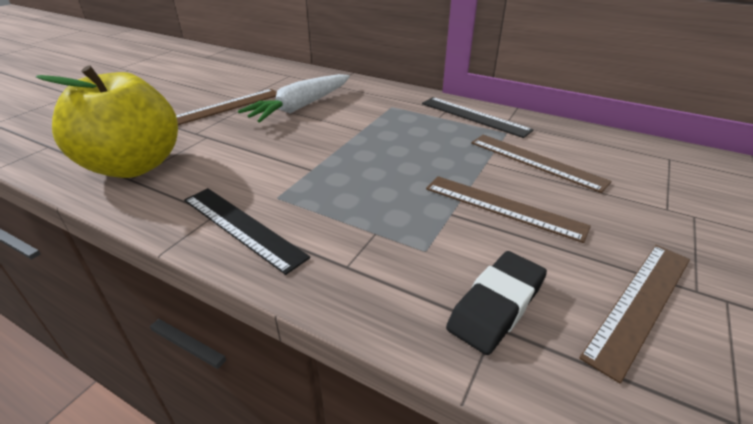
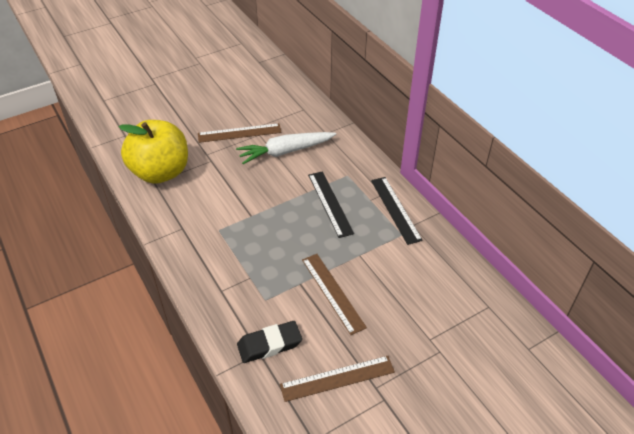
camera: 30 degrees right, 10 degrees up
(242, 227) = (189, 243): black ruler -> black ruler (330, 203)
(536, 161) = (391, 268): brown ruler -> none

